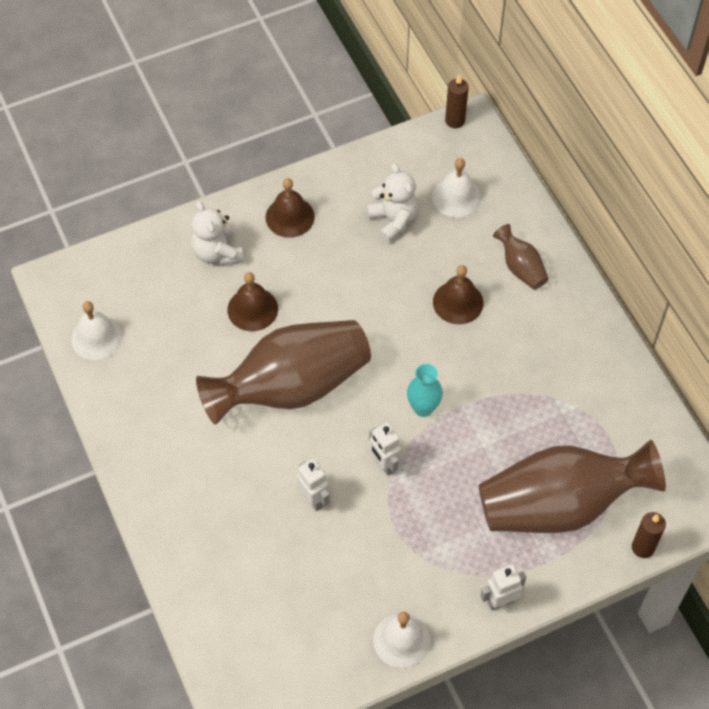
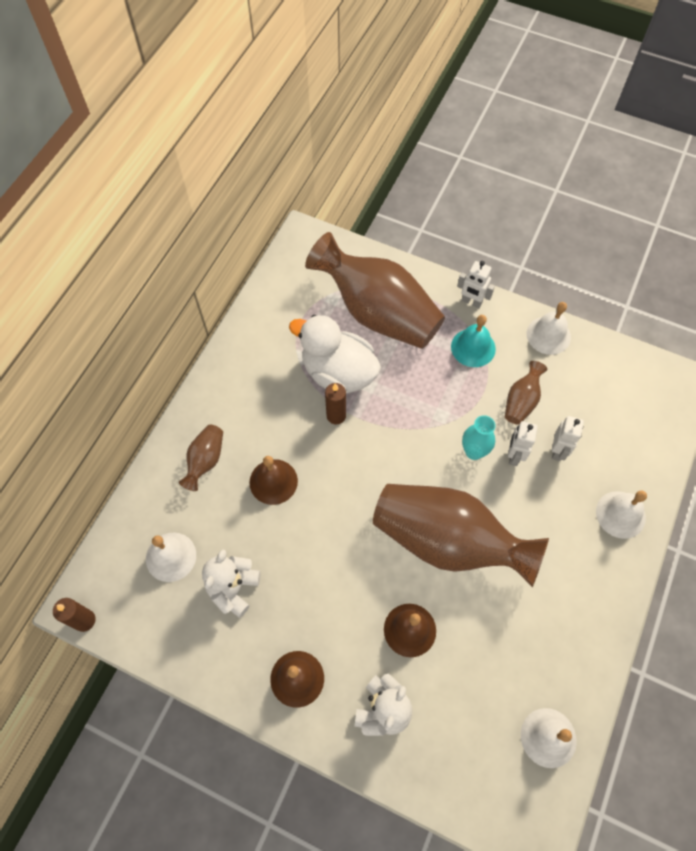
camera: 130 degrees left, 5 degrees up
(186, 536) = (620, 514): none -> white bell
(357, 551) = (521, 401): none -> brown vase
(384, 464) = (447, 432): white robot -> white robot (558, 450)
(423, 408) = (382, 439): turquoise vase -> turquoise vase (474, 452)
(448, 558) = (473, 347): none -> turquoise bell
(520, 422) = (338, 373): none -> white duck
(643, 547) = (364, 254): brown candle -> brown candle (336, 416)

